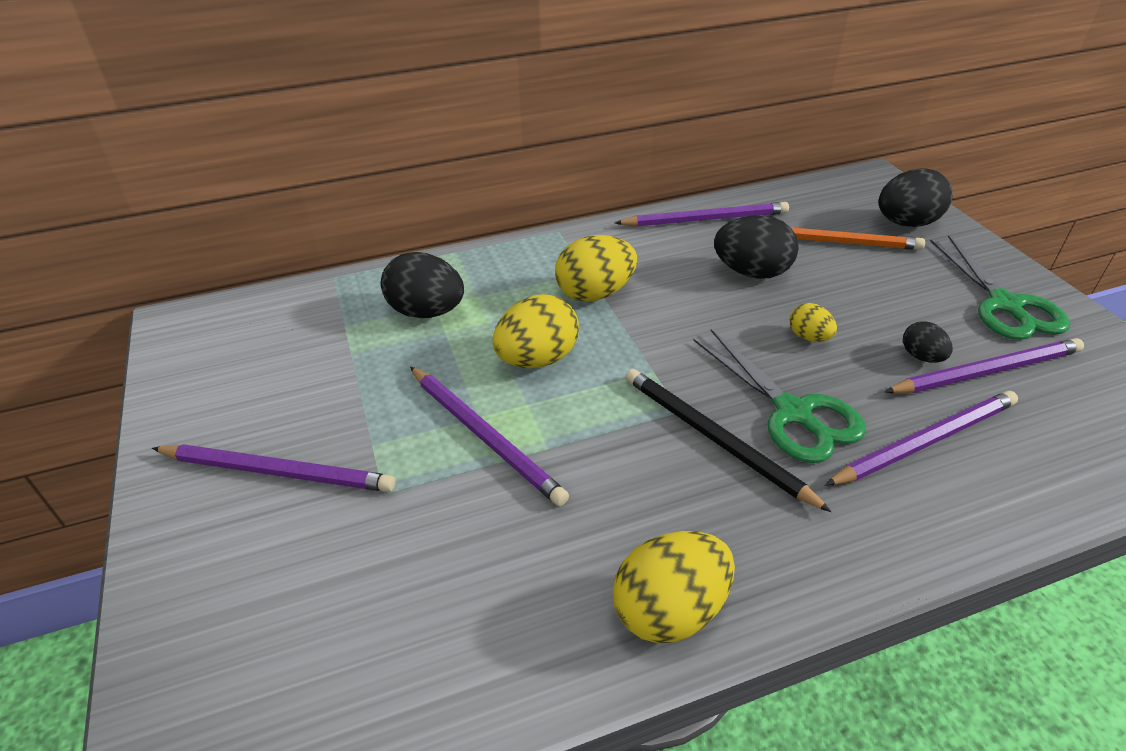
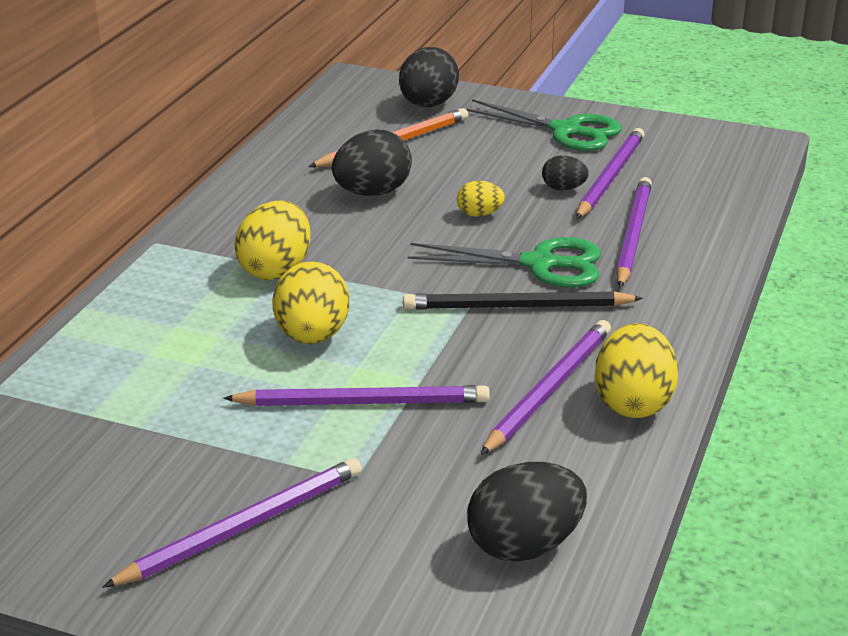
camera: 50 degrees left, 10 degrees down
(426, 312) = (151, 362): black egg -> black egg (524, 546)
(705, 219) = (271, 172): purple pencil -> purple pencil (549, 389)

